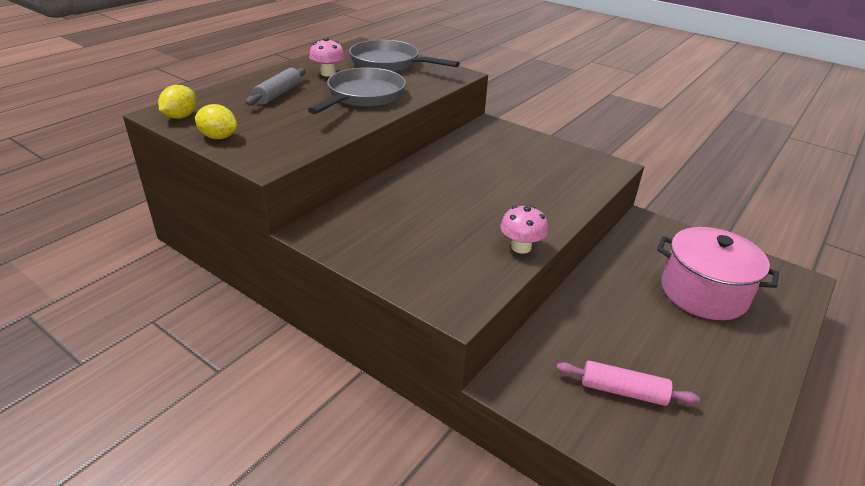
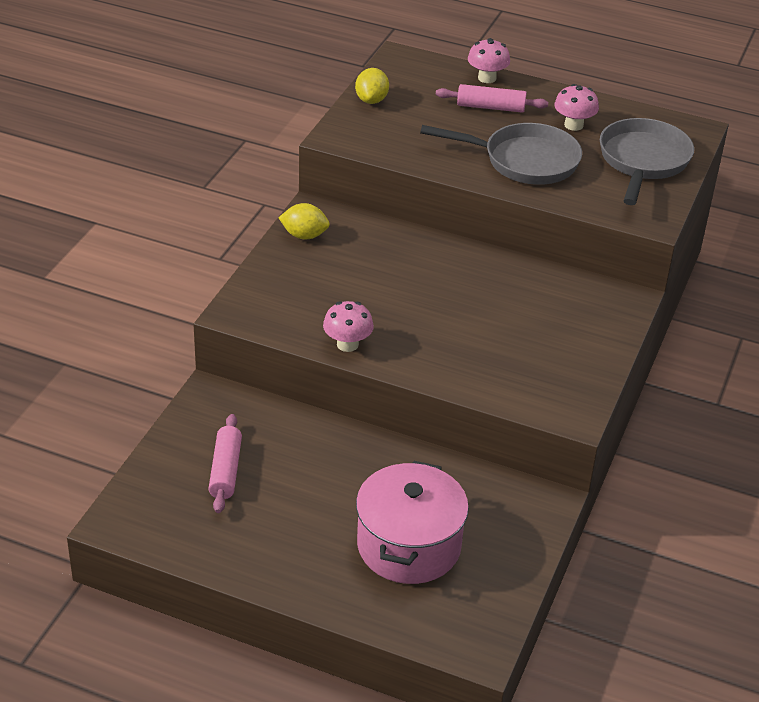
camera: 75 degrees right, 5 degrees up
(181, 117) = (400, 69): yellow lemon -> yellow lemon (304, 235)
(234, 88) = (487, 78): none -> pink mushroom
(278, 94) = (490, 107): grey rolling pin -> pink rolling pin

